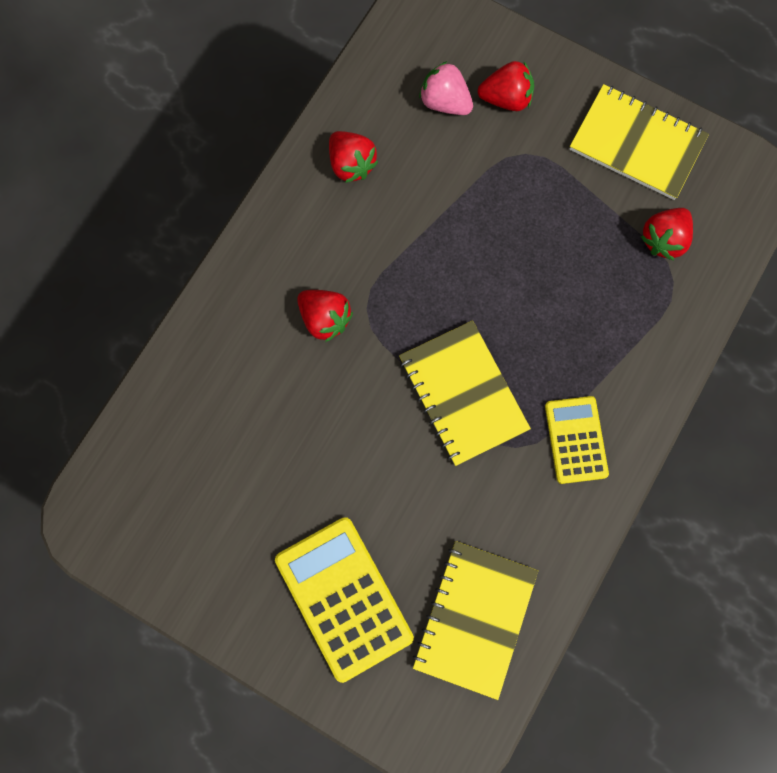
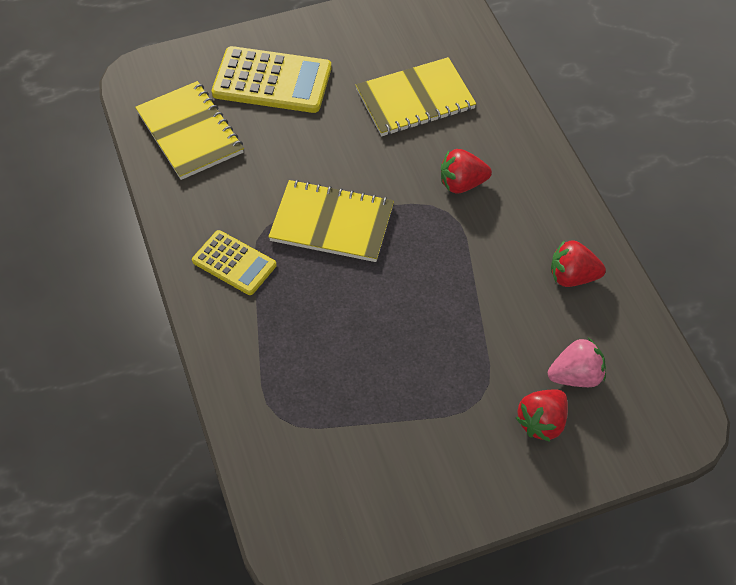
camera: 130 degrees right, 20 degrees down
(637, 144) = (415, 488): yellow notebook -> yellow notebook (415, 99)
(663, 240) = (317, 438): red strawberry -> none

